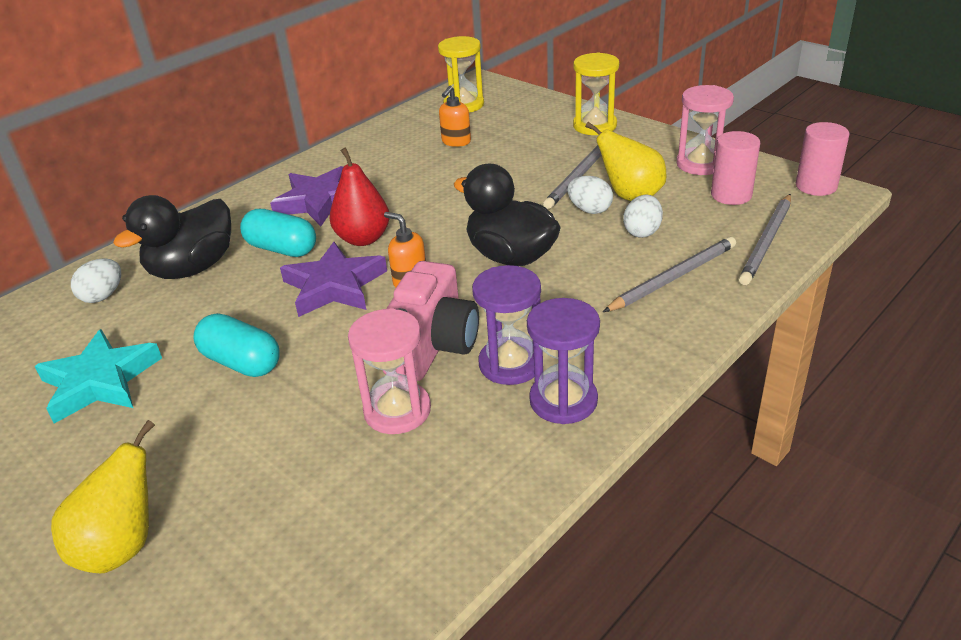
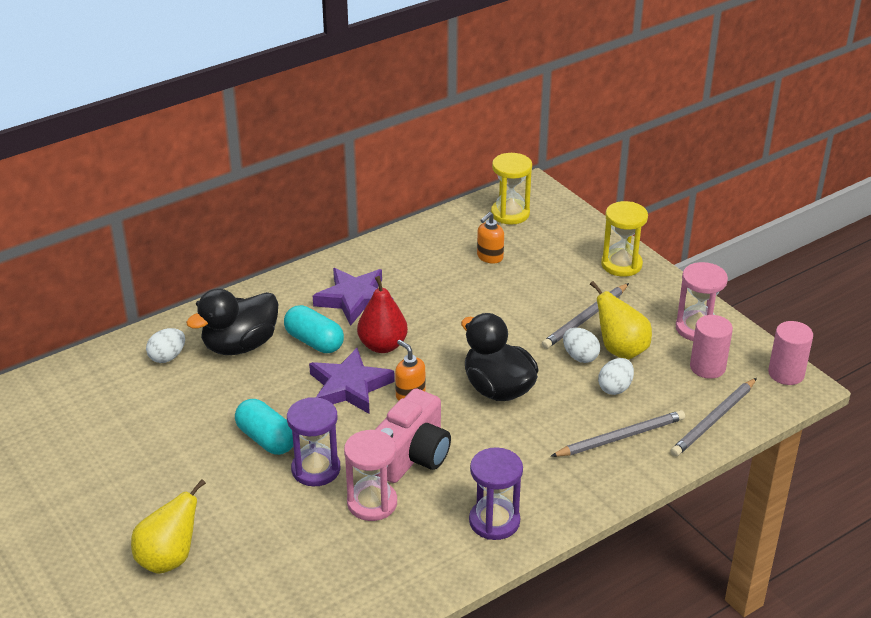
camera: 10 degrees right, 0 degrees up
(100, 381) = (161, 433): turquoise star -> none
(510, 364) = (466, 484): purple hourglass -> purple hourglass (316, 469)

